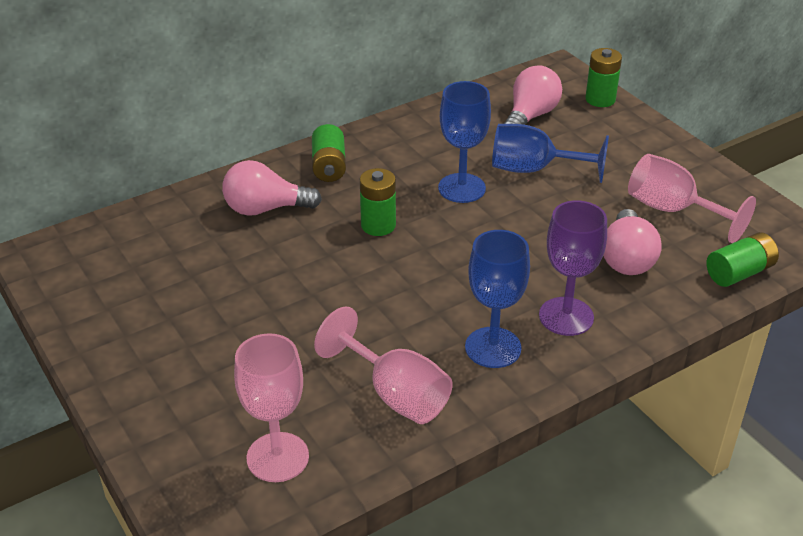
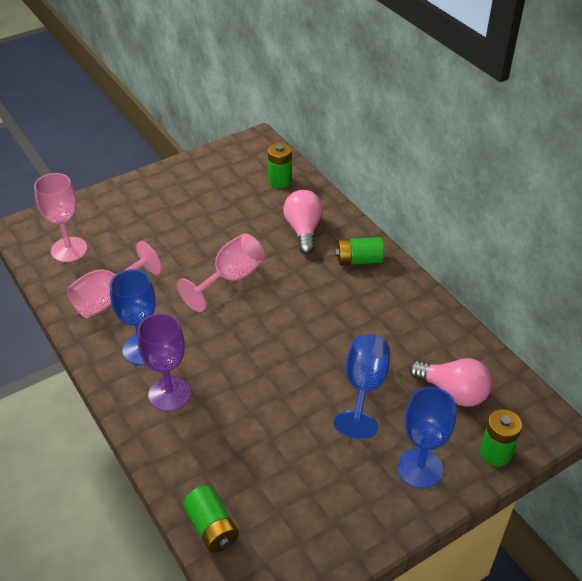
camera: 90 degrees right, 5 degrees up
(378, 225) = (284, 289): green battery -> green battery (280, 181)
(461, 188) = (333, 338): blue goblet -> blue goblet (420, 468)
(627, 259) = (236, 443): pink light bulb -> none
(672, 210) = (305, 489): pink goblet -> pink goblet (231, 278)

